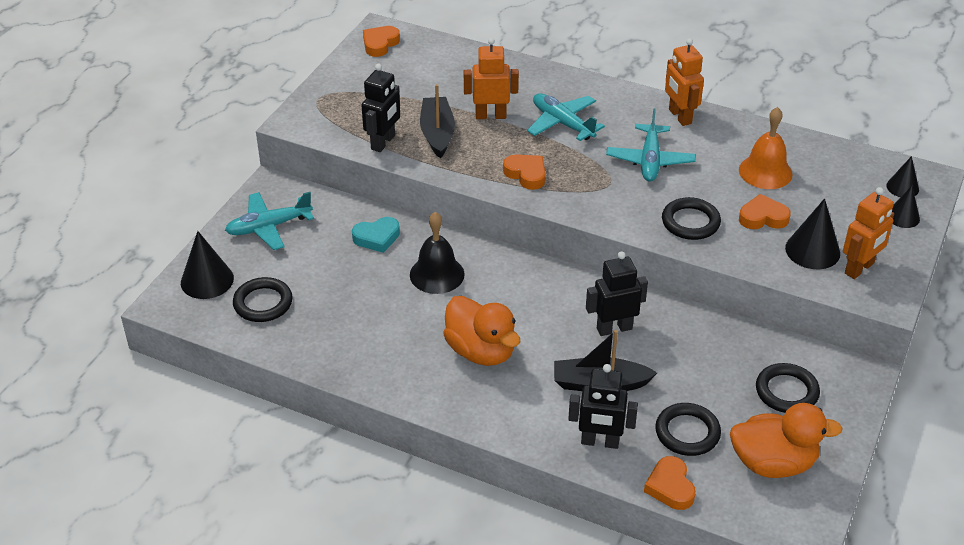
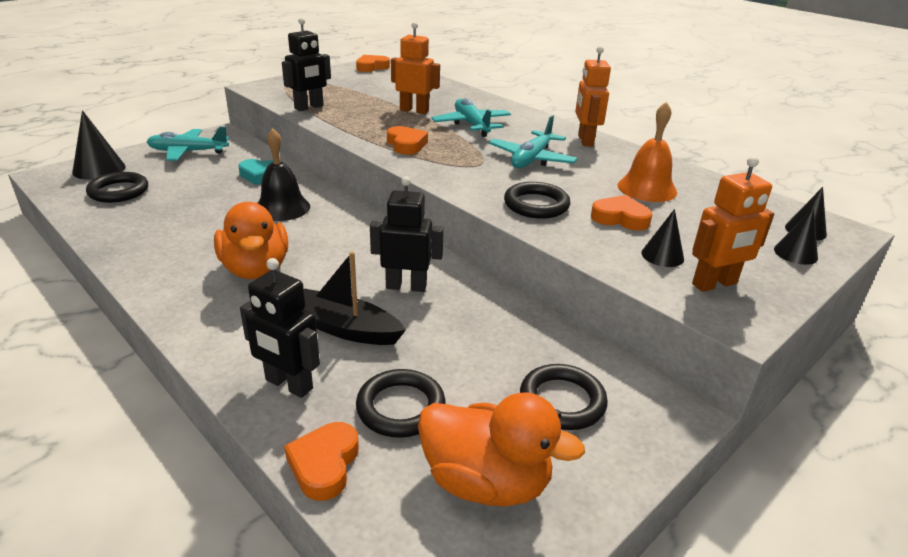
camera: 20 degrees right, 10 degrees down
(437, 133) = (358, 111): black boat -> none
(812, 250) = (662, 255): black cone -> black cone, size x0.62

